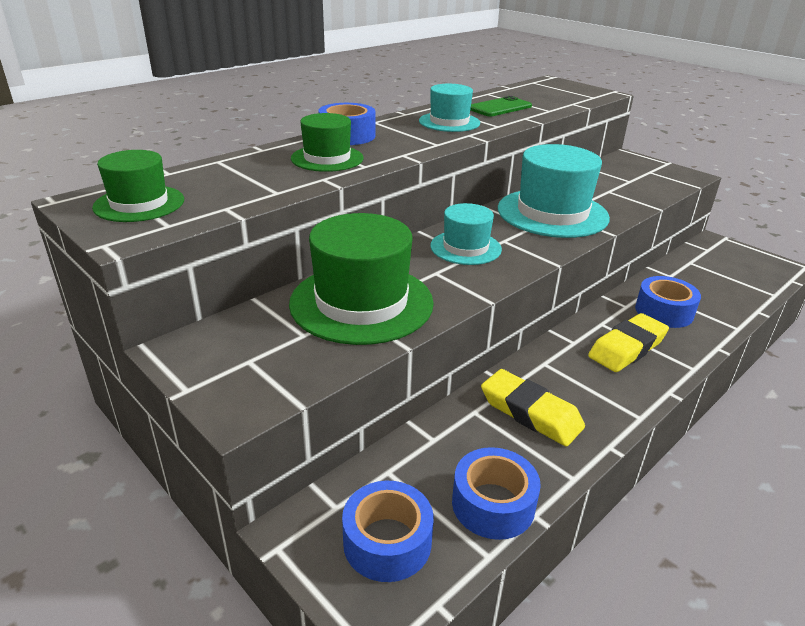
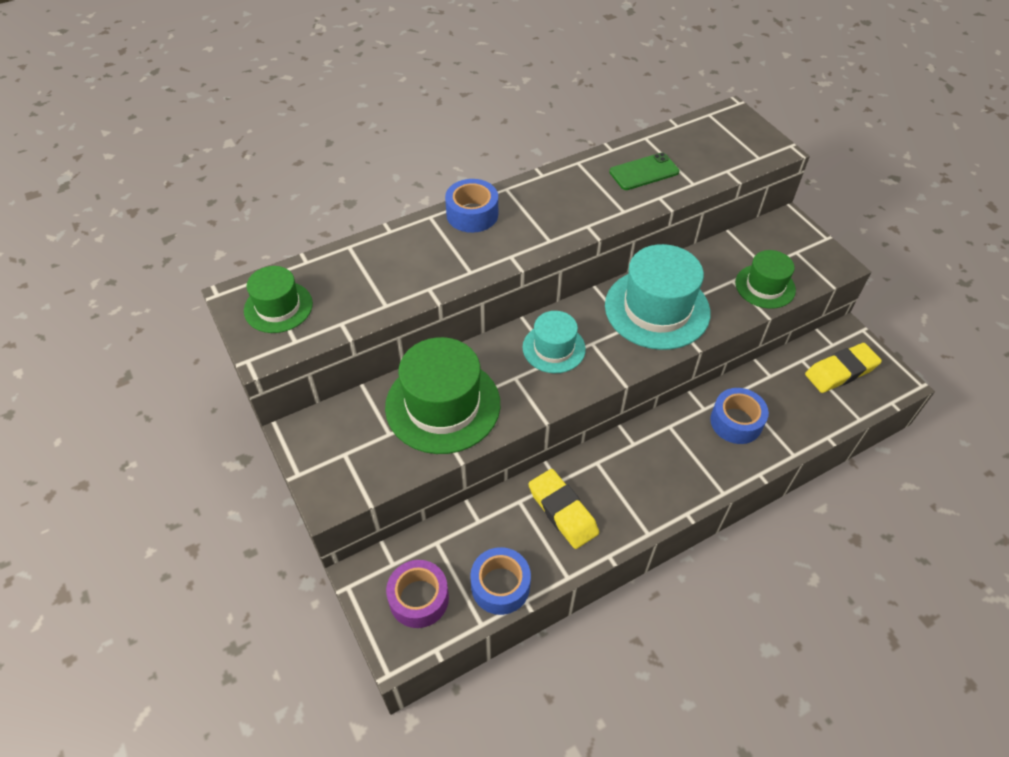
camera: 15 degrees right, 20 degrees up
(327, 158) = (442, 254): green hat -> green hat (765, 286)
(387, 542) = (419, 598): blue tape -> purple tape
(449, 122) = (578, 198): turquoise hat -> none
(627, 348) = (677, 459): yellow eraser -> yellow eraser (841, 371)

